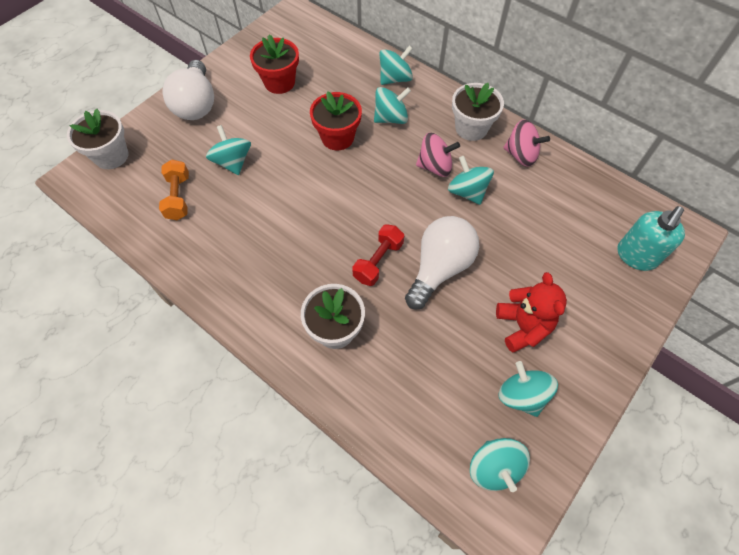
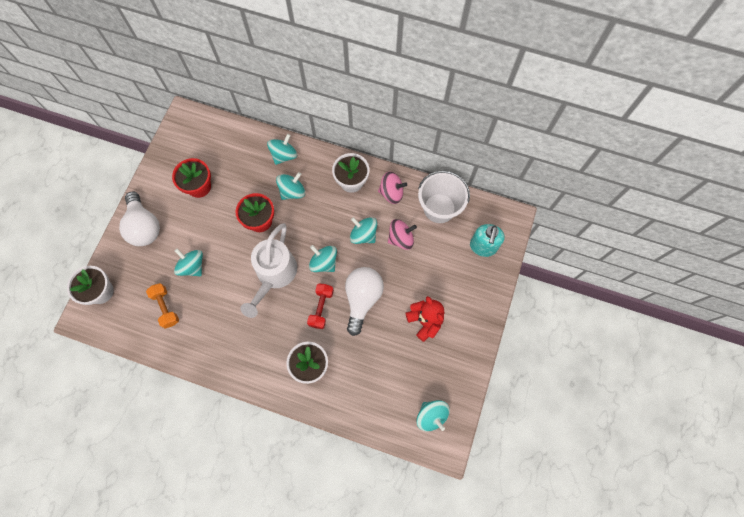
camera: 20 degrees left, 10 degrees up
(330, 203) = (274, 275): none -> white watering can
(435, 166) = (336, 222): pink spinning top -> pink spinning top (401, 238)
(521, 395) = (435, 366): turquoise spinning top -> turquoise spinning top (324, 262)
(583, 191) = (439, 208): none -> white bucket

